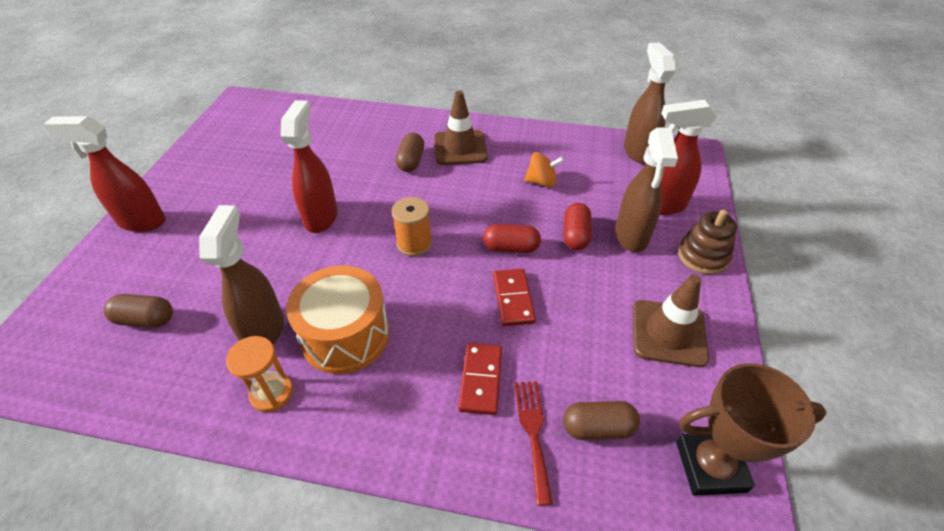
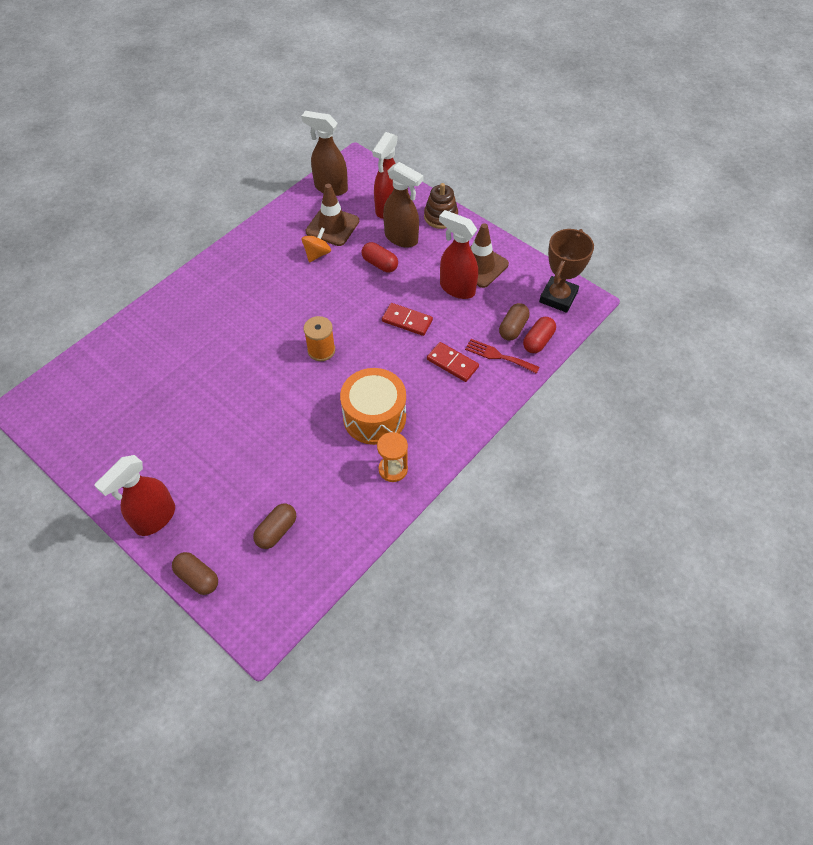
camera: 60 degrees left, 10 degrees up
(264, 330) = (338, 460): brown spray bottle -> none
(321, 217) = (249, 394): red spray bottle -> red spray bottle (456, 288)
(411, 161) = (230, 316): brown capsule -> brown capsule (198, 577)
(460, 148) = (240, 280): brown traffic cone -> brown traffic cone (332, 226)
(511, 248) = (365, 301): red capsule -> red capsule (538, 341)

